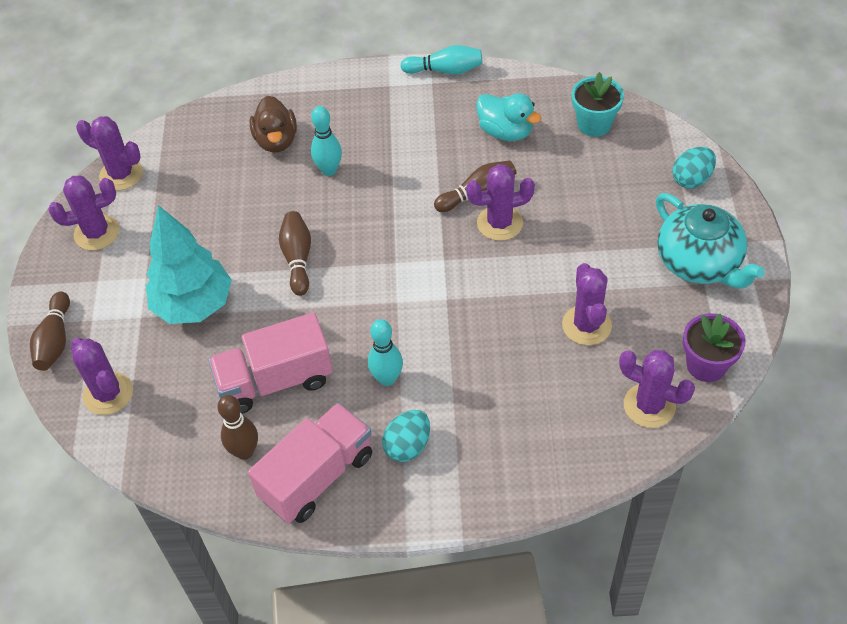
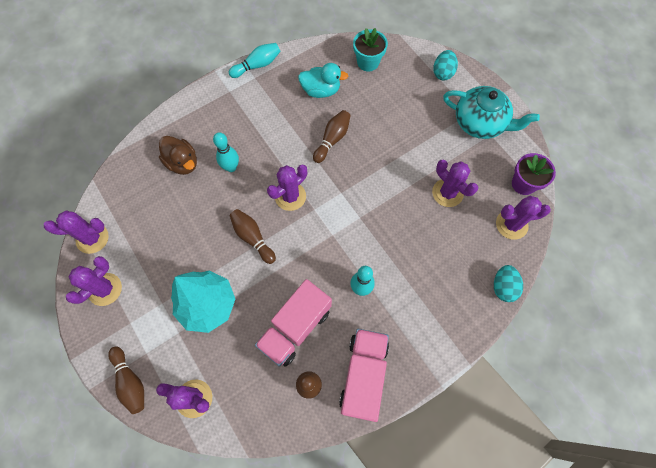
camera: 35 degrees left, 15 degrees up
(408, 446) = (401, 324): turquoise egg -> turquoise egg (503, 287)
(499, 223) = (357, 152): purple cactus -> purple cactus (290, 196)

